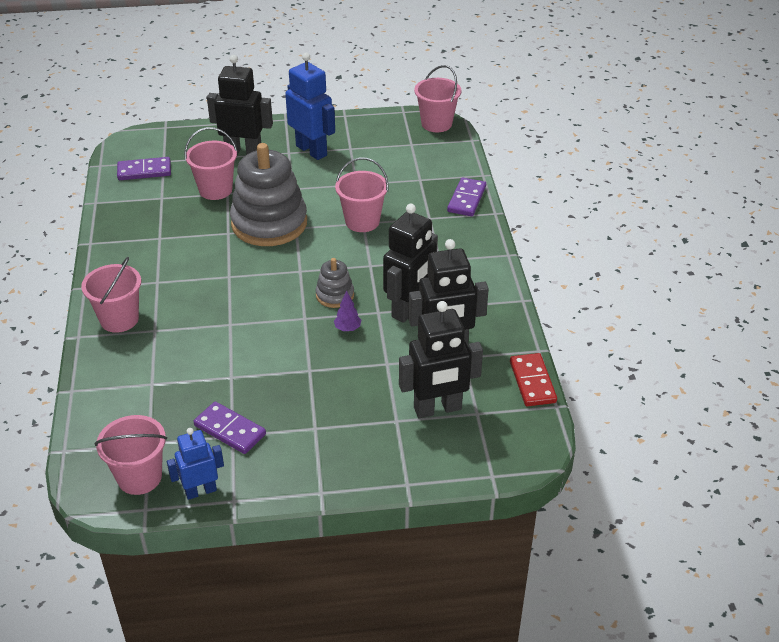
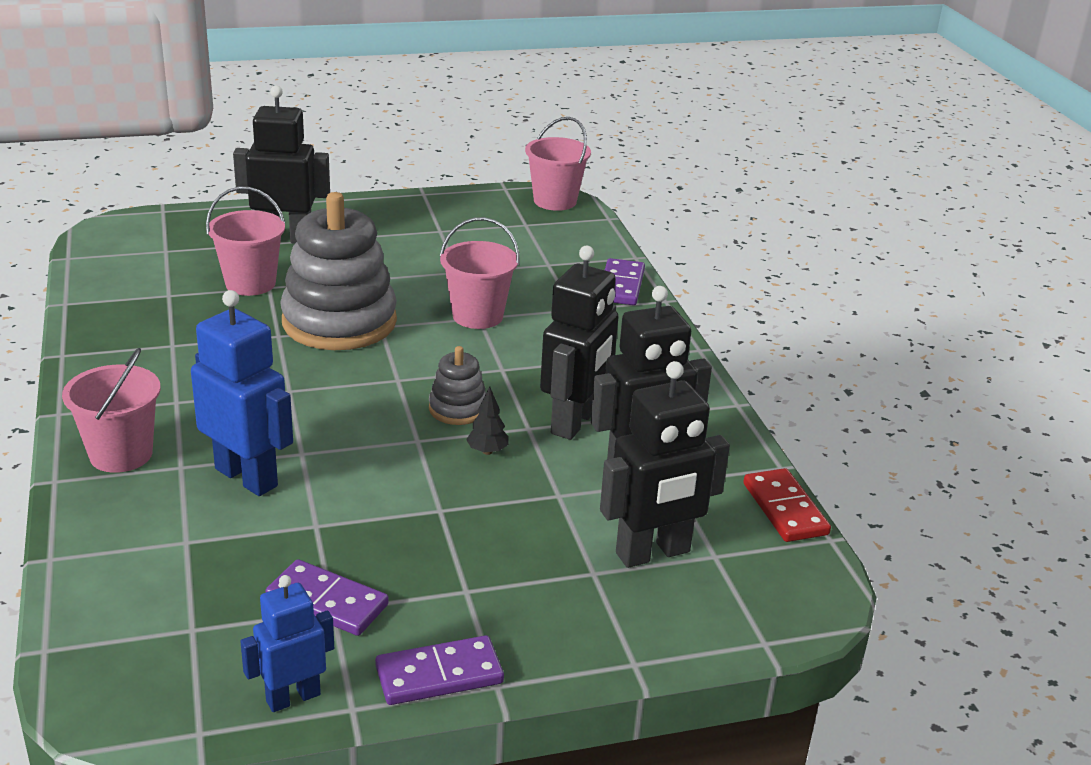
camera: 10 degrees left, 10 degrees down
(139, 477) = (183, 683): pink bucket -> none
(144, 171) = (138, 263): purple domino -> purple domino (439, 674)
(311, 150) = (385, 234): blue robot -> blue robot (247, 477)
(347, 328) = (487, 451): purple tree -> black tree

